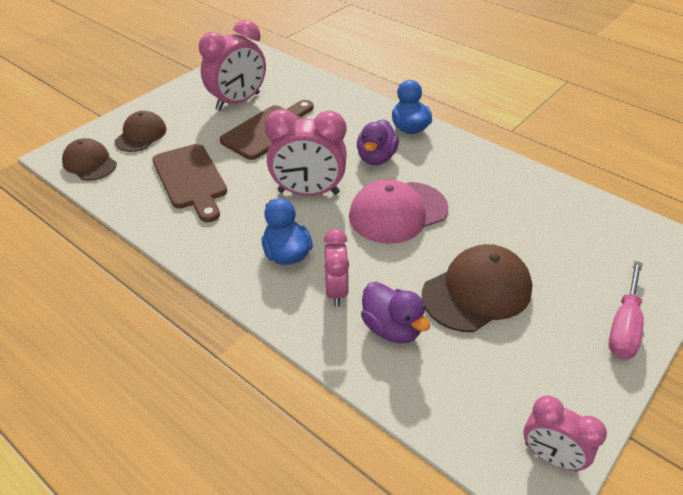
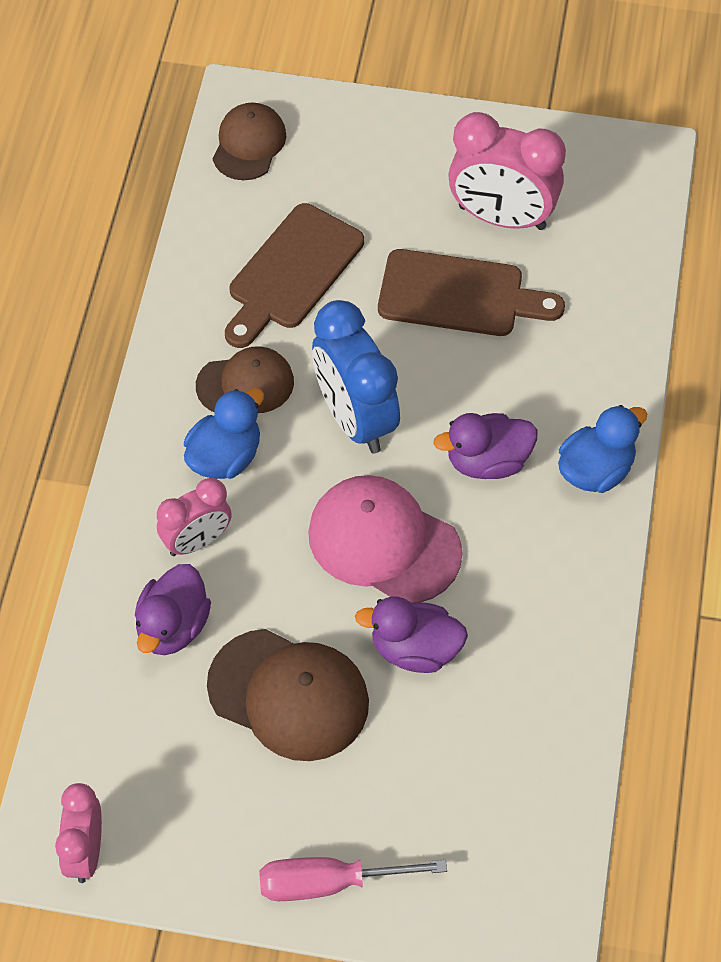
camera: 60 degrees right, 15 degrees up
(141, 135) = (342, 157): brown cap -> brown cap (245, 384)
(308, 192) = (355, 418): pink clock -> blue clock
(476, 227) = (415, 649): none -> purple duck

